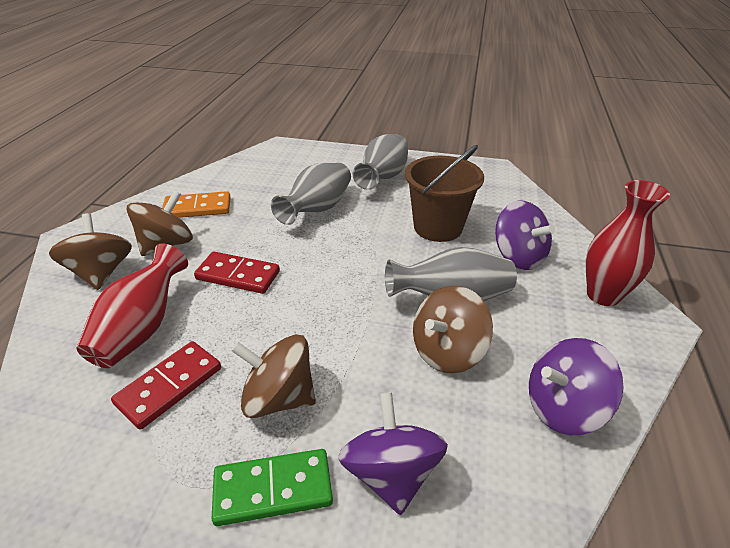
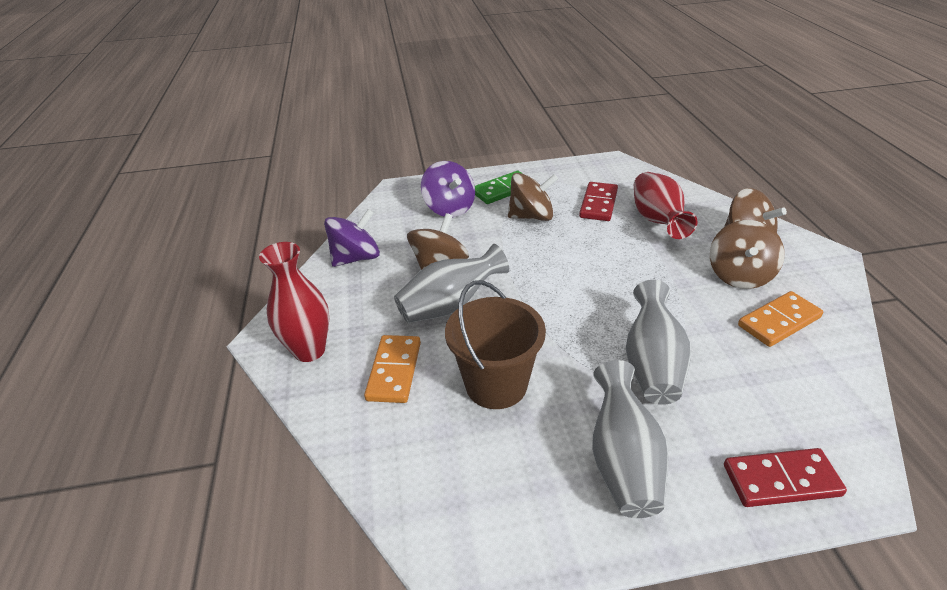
camera: 160 degrees right, 0 degrees up
(238, 275) = (642, 270): red domino -> red domino (781, 480)
(518, 256) = (394, 371): purple spinning top -> orange domino

